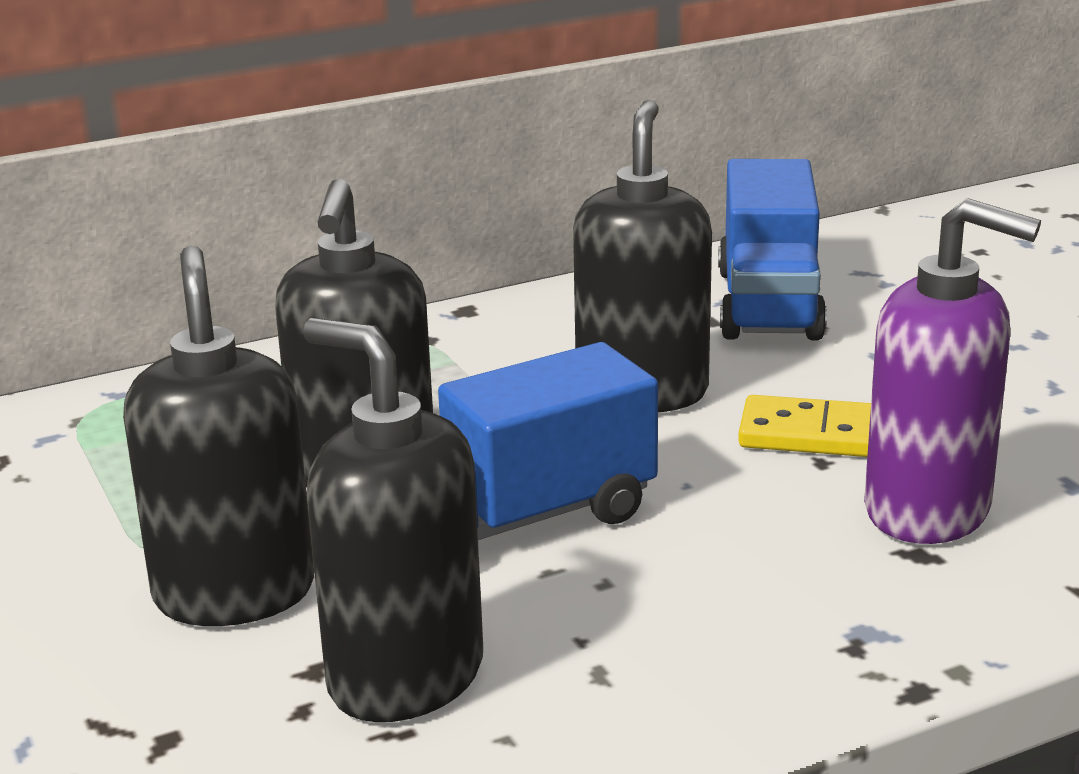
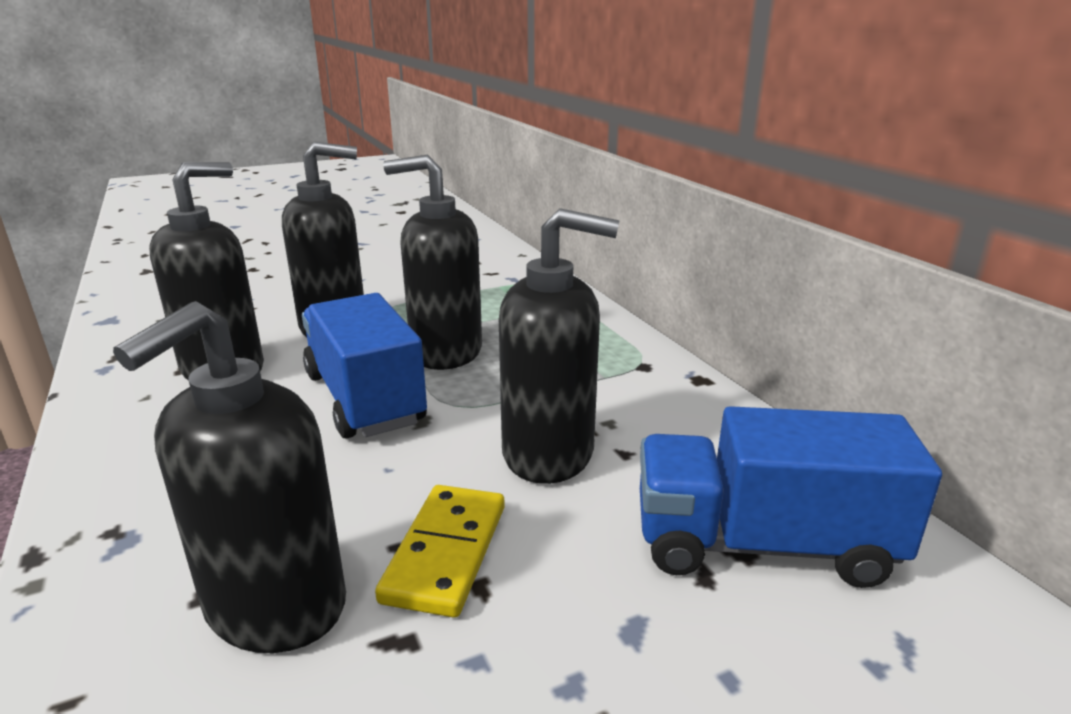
camera: 90 degrees right, 0 degrees up
(928, 511) = (275, 607): purple soap dispenser -> black soap dispenser

